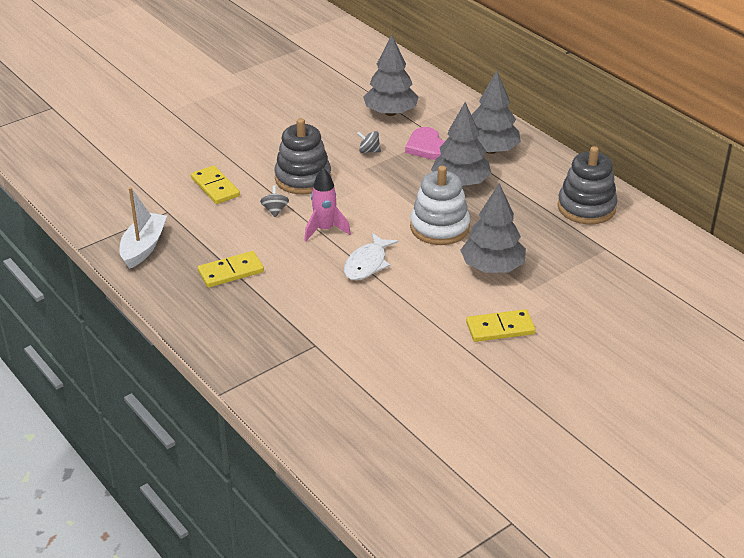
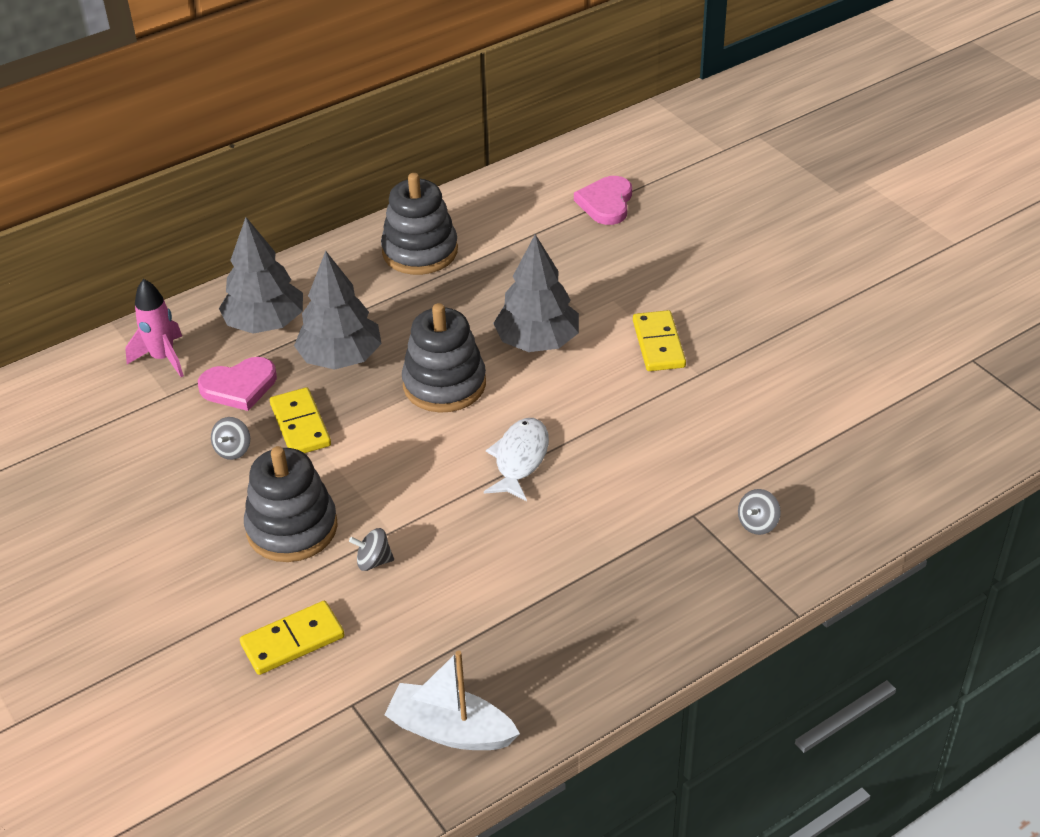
camera: 85 degrees left, 5 degrees up
(231, 272) = (526, 611): yellow domino -> yellow domino (300, 425)
(306, 377) = (757, 523): none -> grey spinning top
(325, 230) = (433, 503): pink rocket -> pink rocket (163, 358)
(367, 264) = (520, 459): white fish -> white fish turned 105 degrees counterclockwise
(390, 113) = (129, 422): grey tree -> none
(439, 227) = (444, 384): white stacking toy -> grey stacking toy
(679, 298) = (606, 203): none -> pink heart

